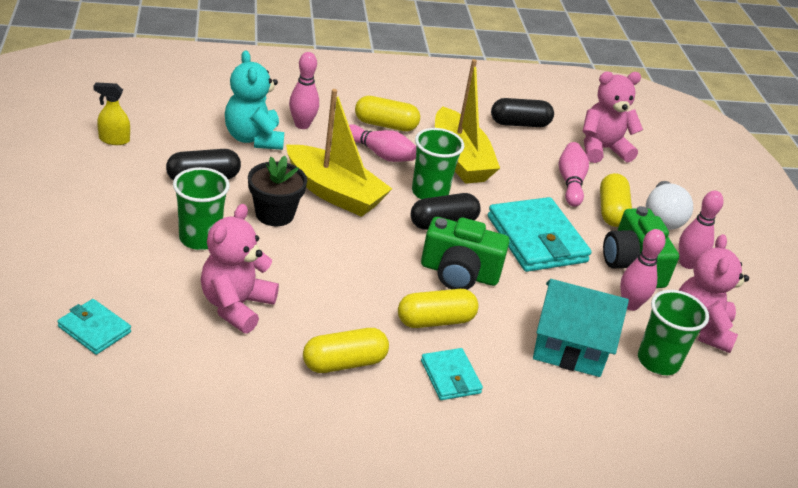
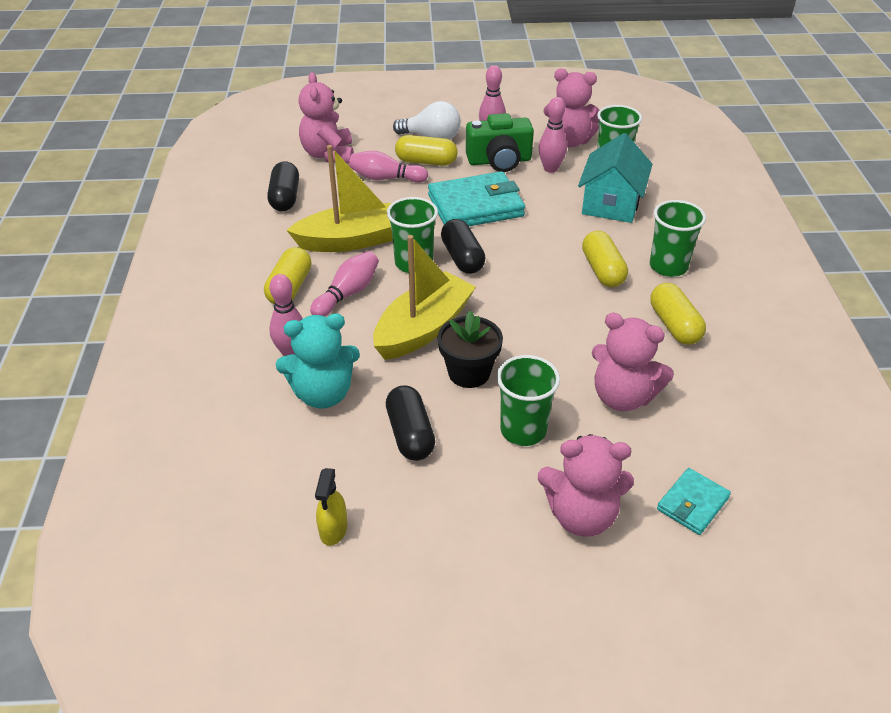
camera: 80 degrees left, 5 degrees up
(98, 260) = (581, 515): none -> pink teddy bear
(450, 377) = (668, 266): turquoise wallet -> green cup
(459, 273) = (534, 253): green camera -> none

